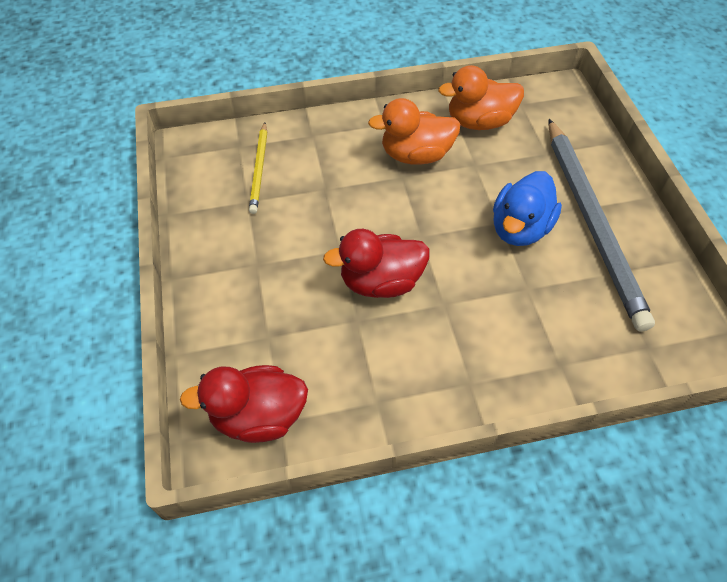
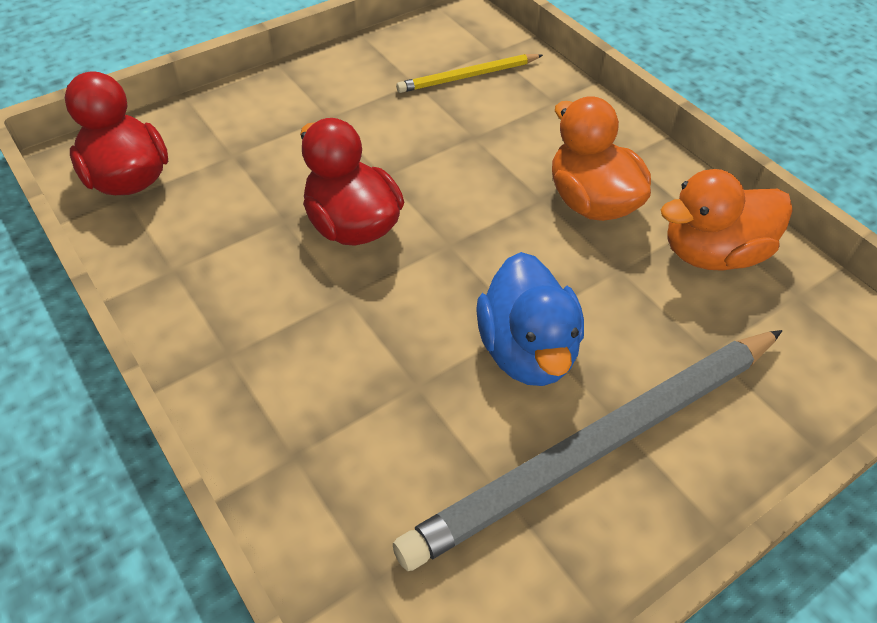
camera: 65 degrees right, 5 degrees down
(479, 122) = (712, 253): orange duck -> orange duck turned 75 degrees counterclockwise
(519, 228) = (526, 350): blue duck -> blue duck turned 105 degrees counterclockwise

